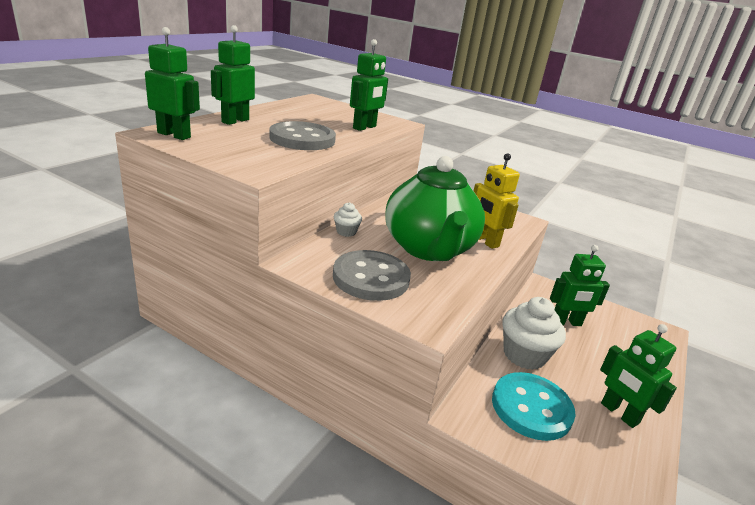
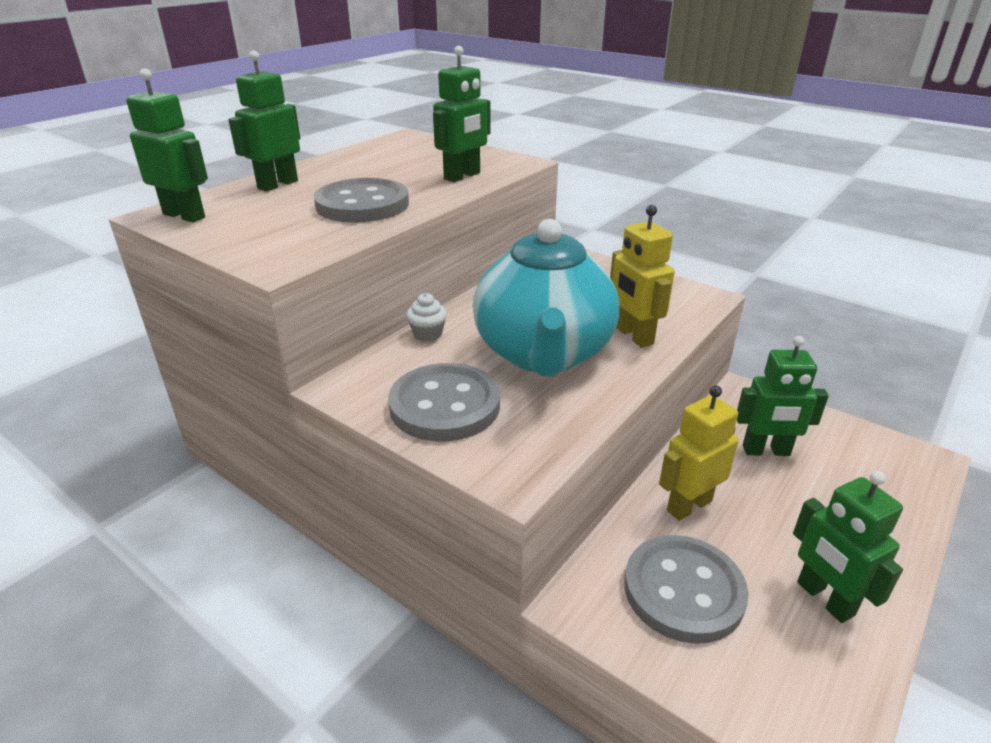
camera: 10 degrees right, 5 degrees up
(429, 249) = (543, 353): green teapot -> turquoise teapot
(524, 355) = (688, 505): white cupcake -> yellow robot
(531, 408) = (683, 590): turquoise button -> grey button

